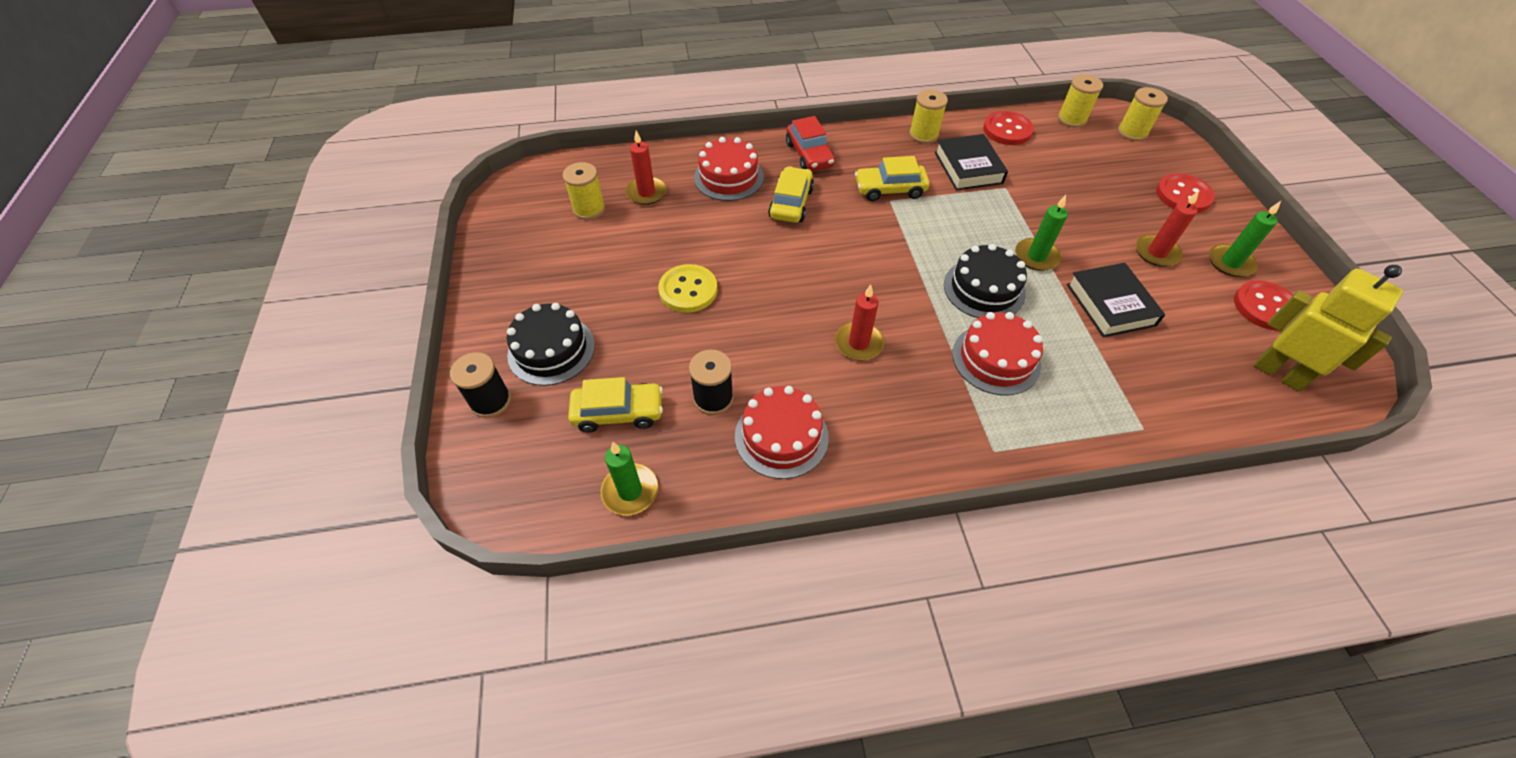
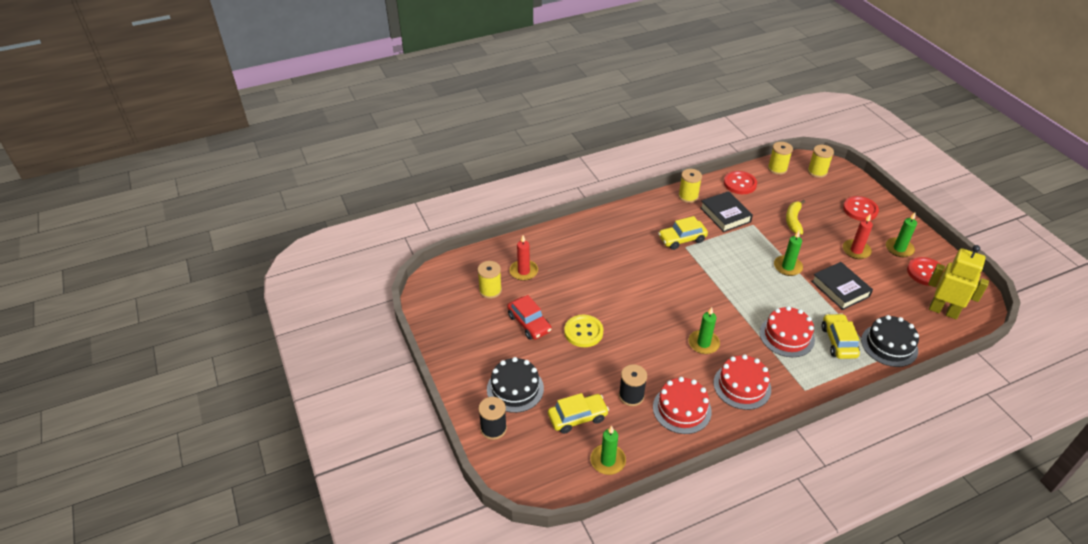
camera: 15 degrees left, 10 degrees down
(728, 177) = (573, 250): red cake -> red cake (742, 386)
(791, 203) = (623, 261): yellow car -> yellow car (838, 341)
(809, 155) = (620, 224): red car -> red car (529, 323)
(858, 343) = (703, 343): red candle -> green candle
(984, 289) = (764, 294): black cake -> black cake (889, 345)
(1070, 192) = (793, 220): none -> yellow banana

